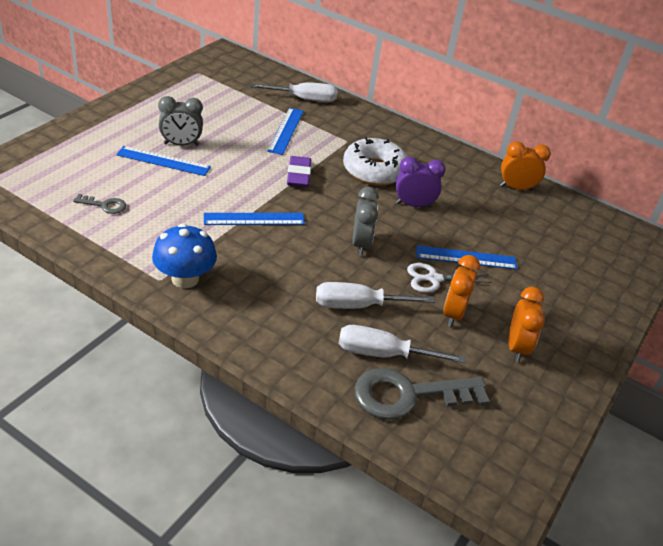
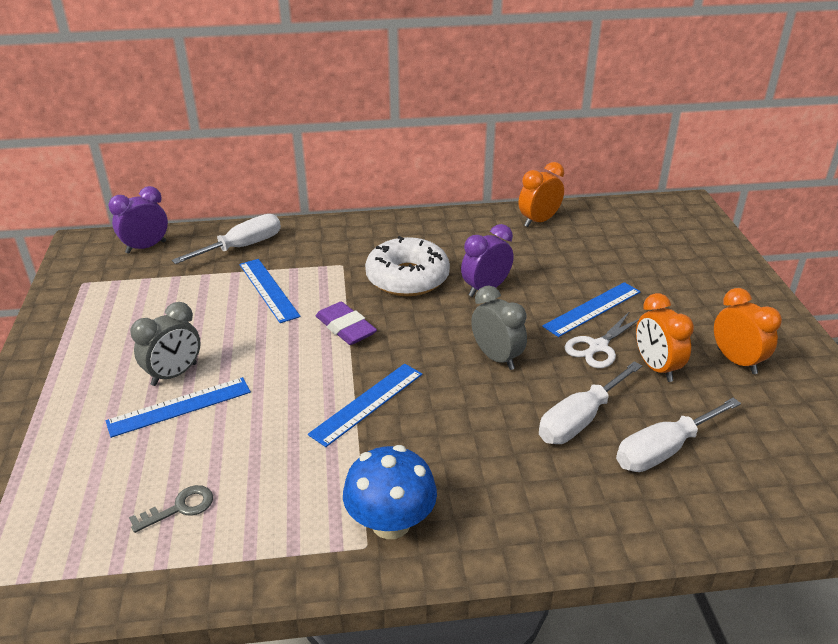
camera: 35 degrees left, 5 degrees down
(253, 71) = (146, 247): none -> purple clock
(409, 395) = (735, 472): grey key -> none

